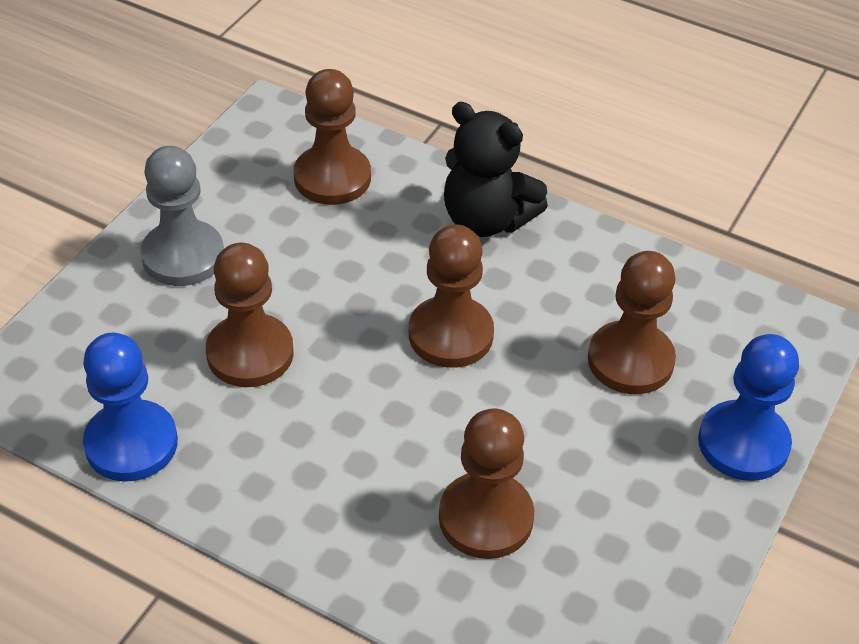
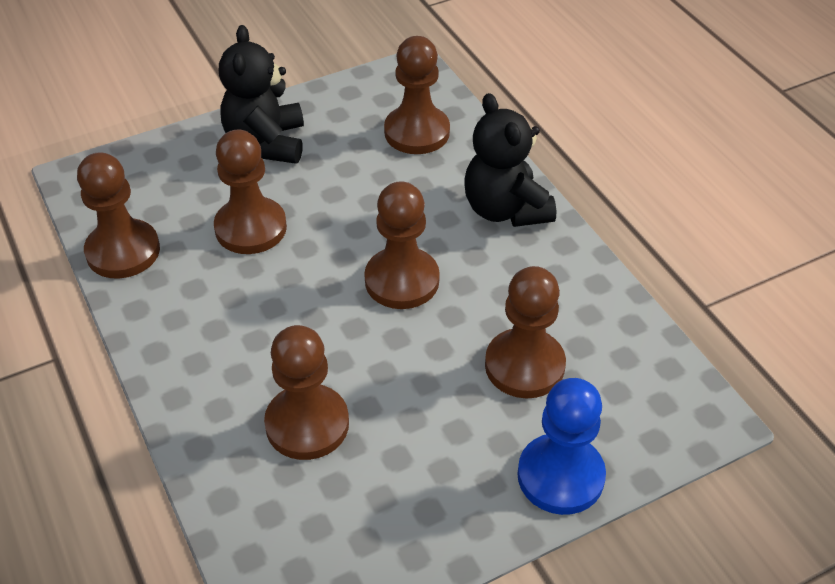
camera: 35 degrees right, 0 degrees up
(131, 443) = (123, 251): blue pawn -> brown pawn
(183, 256) = (266, 143): grey pawn -> black teddy bear

